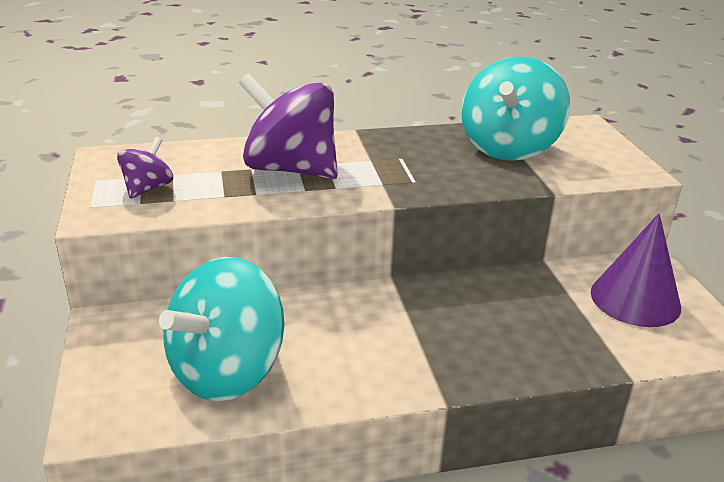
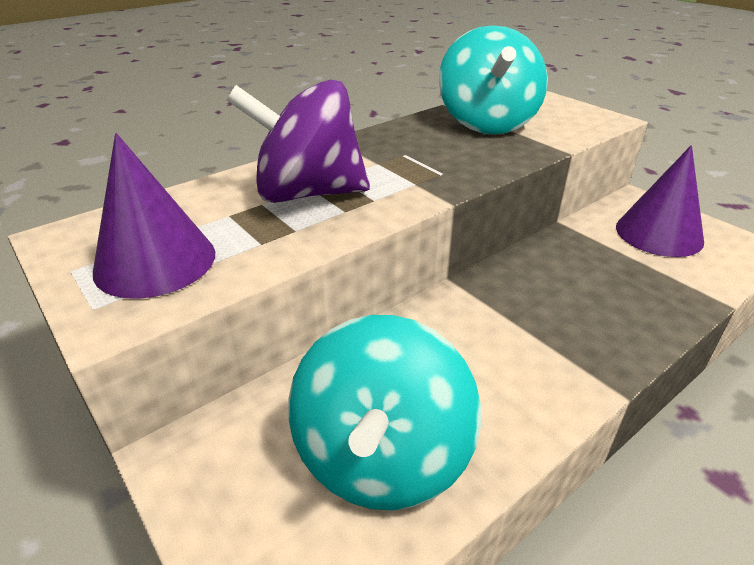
camera: 25 degrees left, 5 degrees up
(147, 188) = (155, 261): purple spinning top -> purple cone

